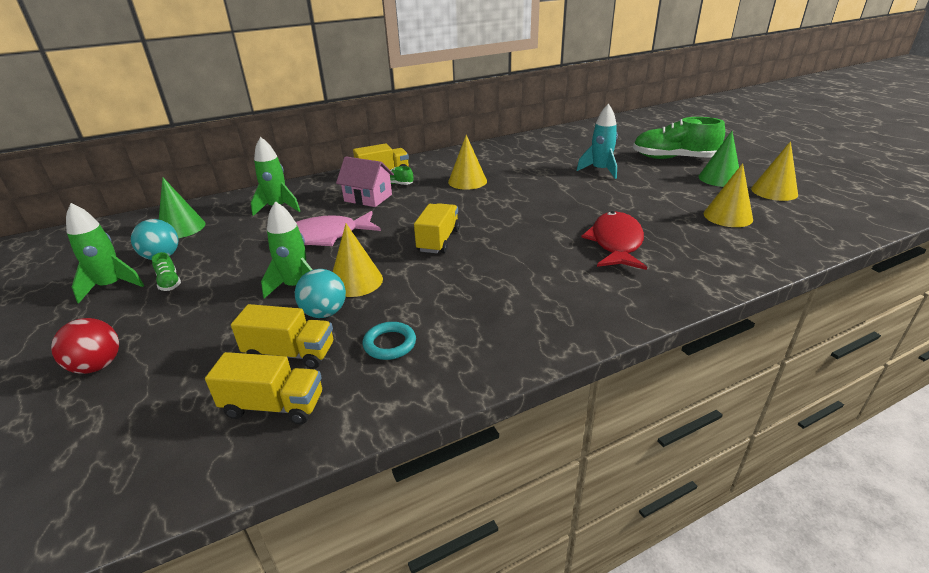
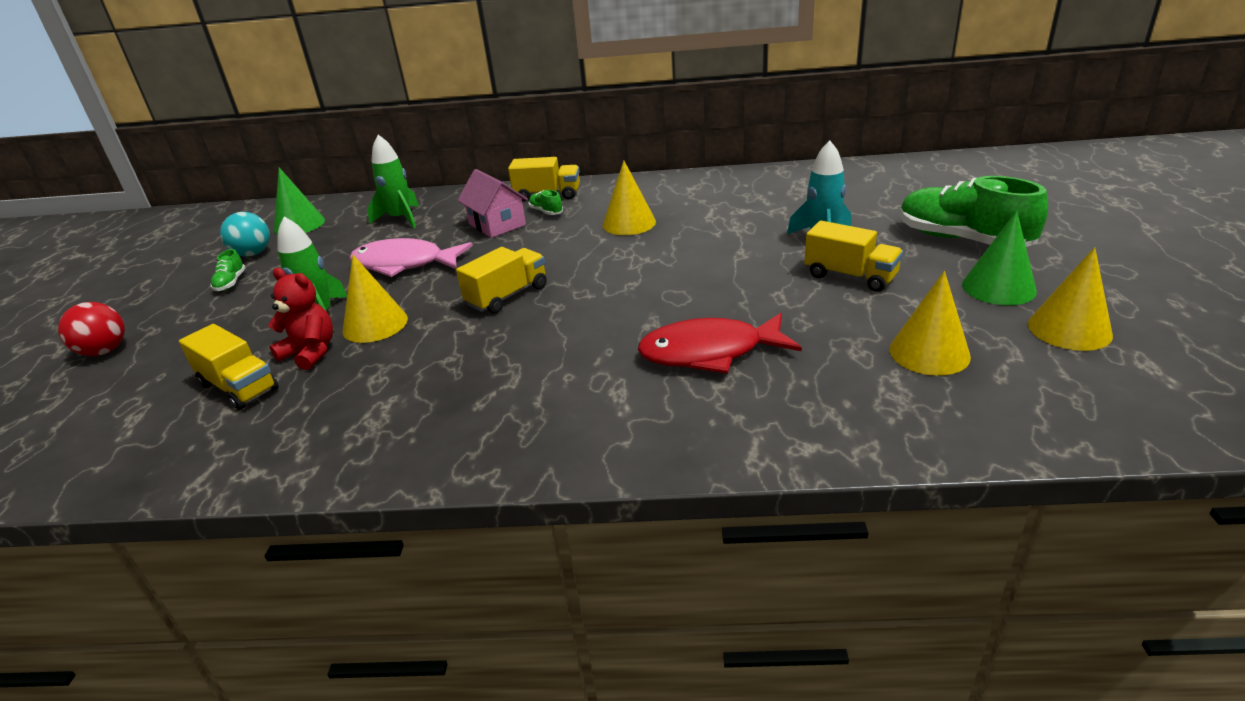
camera: 30 degrees right, 0 degrees up
(112, 286) = (189, 275): green rocket -> none
(274, 406) = (172, 436): yellow truck -> yellow truck (850, 276)
(324, 313) = (311, 352): turquoise ball -> red teddy bear
(390, 344) = (325, 406): turquoise ring -> none
(616, 243) = (709, 352): red fish -> red fish turned 135 degrees counterclockwise

